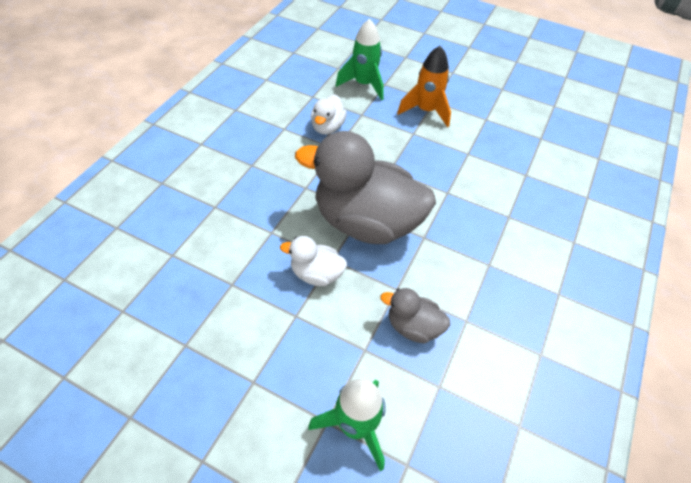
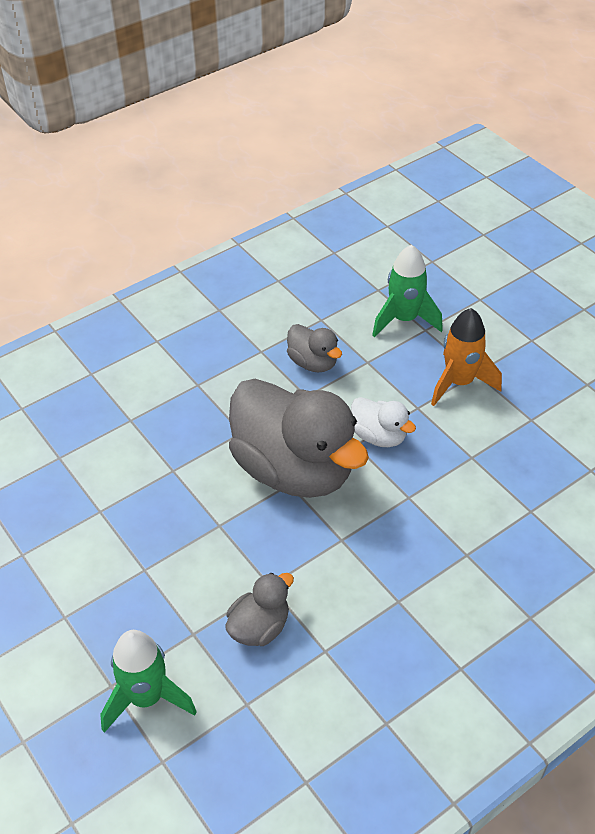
camera: 150 degrees left, 5 degrees down
(327, 127) = (259, 627): white duck -> grey duck
(426, 111) = (94, 602): orange rocket -> orange rocket (459, 383)

